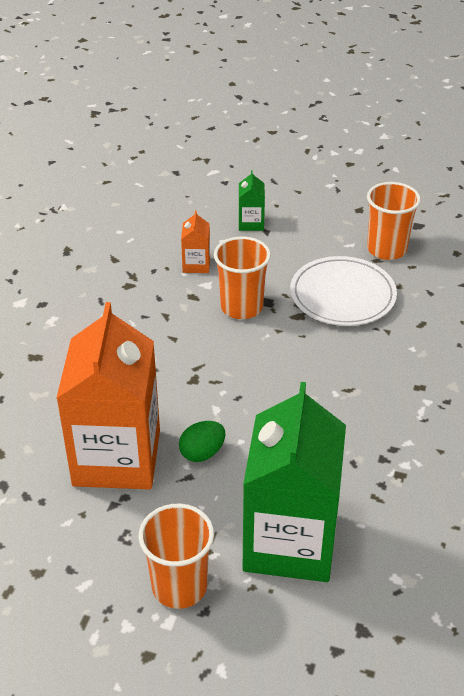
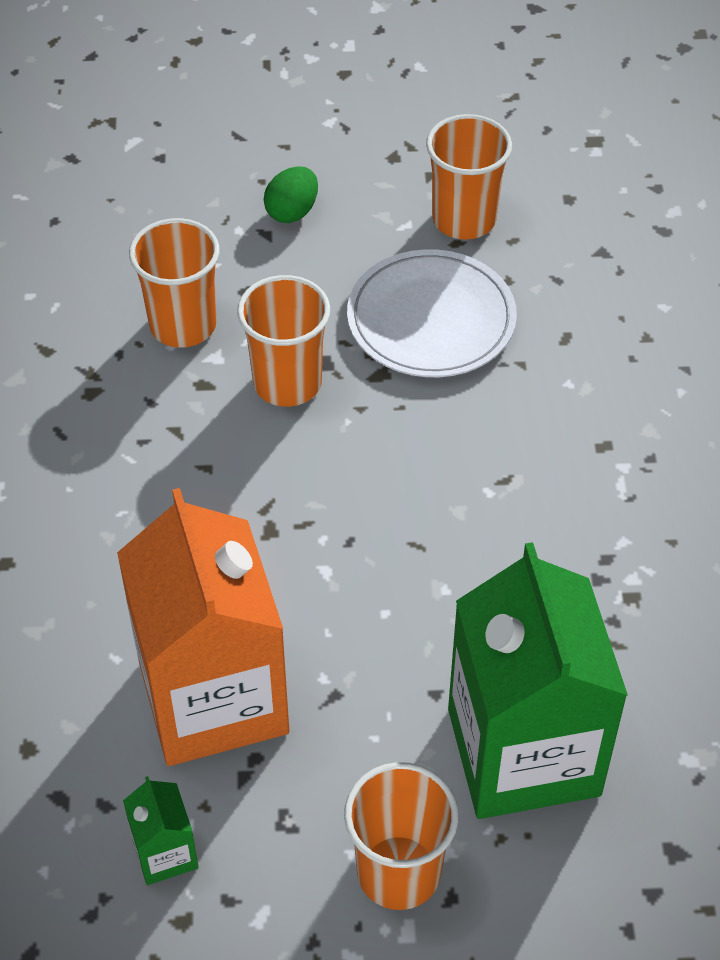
camera: 20 degrees left, 10 degrees up
(196, 265) = (183, 325): orange carton -> orange cup
(202, 453) = (337, 650): green egg -> green egg (292, 212)
(251, 223) = (236, 225): green carton -> green carton (165, 853)

